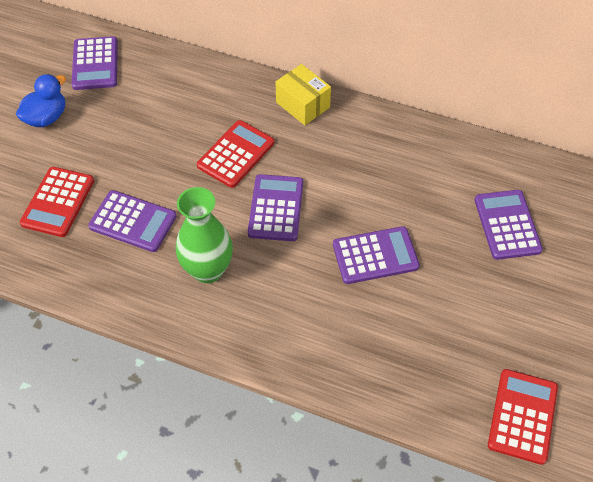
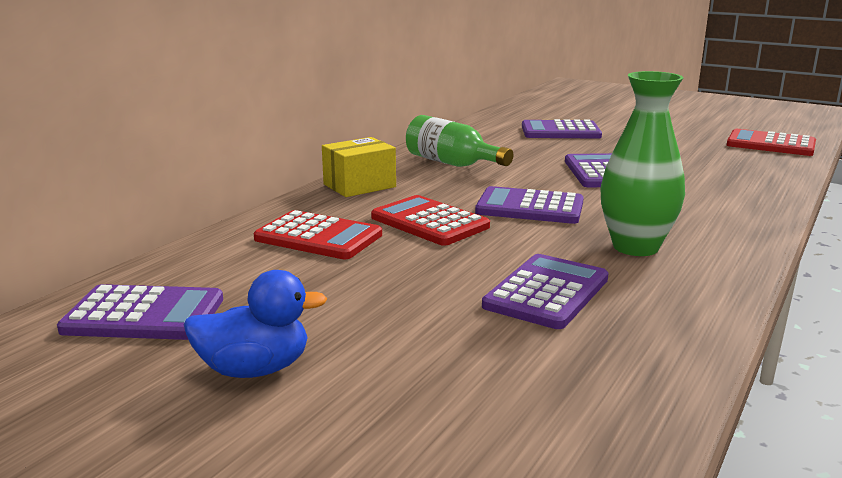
camera: 80 degrees left, 35 degrees down
(46, 117) = (255, 369): blue duck -> blue duck turned 120 degrees clockwise
(58, 202) = (493, 358): red calculator -> red calculator (318, 237)
(373, 151) = (452, 163): none -> green bottle

